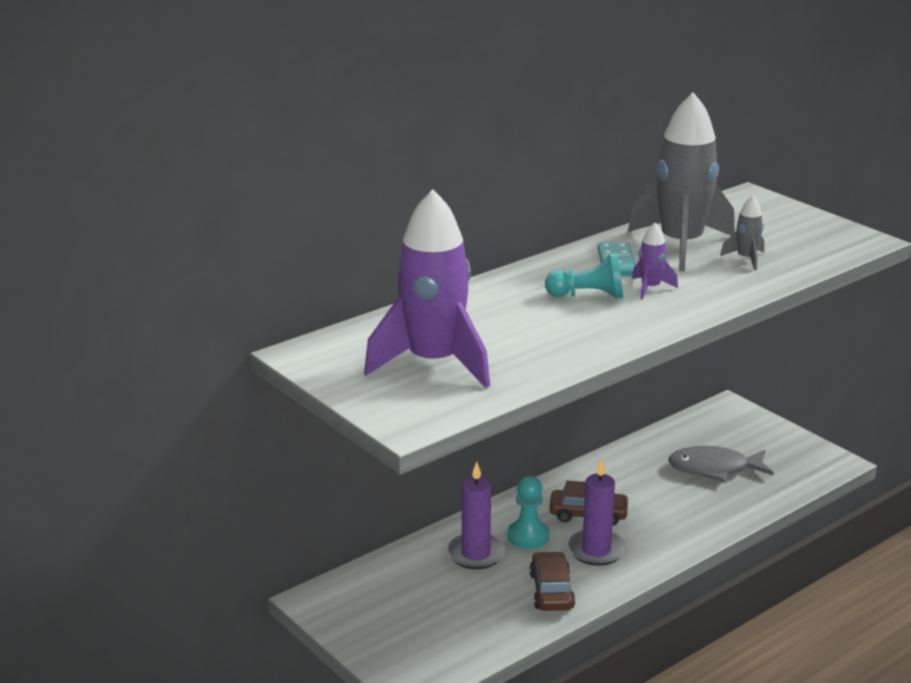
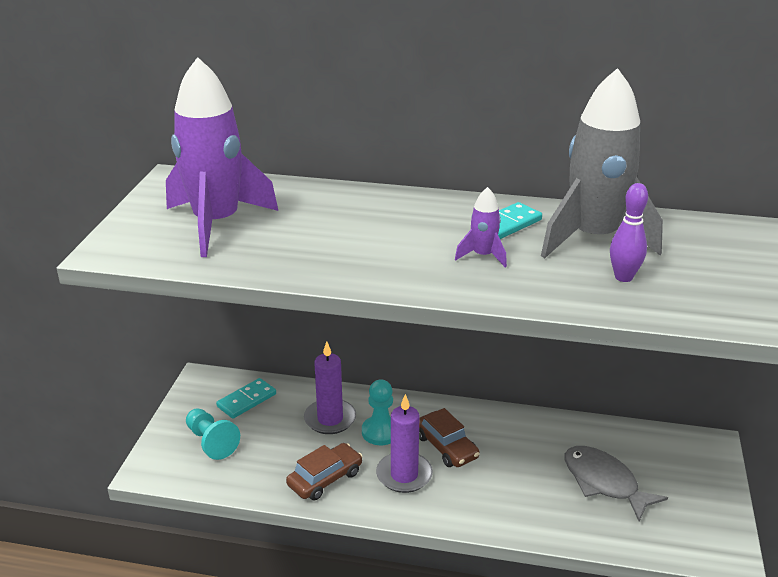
camera: 50 degrees right, 5 degrees up
(385, 587) = (247, 400): none -> turquoise domino
(588, 296) = (424, 236): turquoise pawn -> turquoise pawn (211, 442)
(746, 259) = (623, 277): grey rocket -> purple bowling pin

